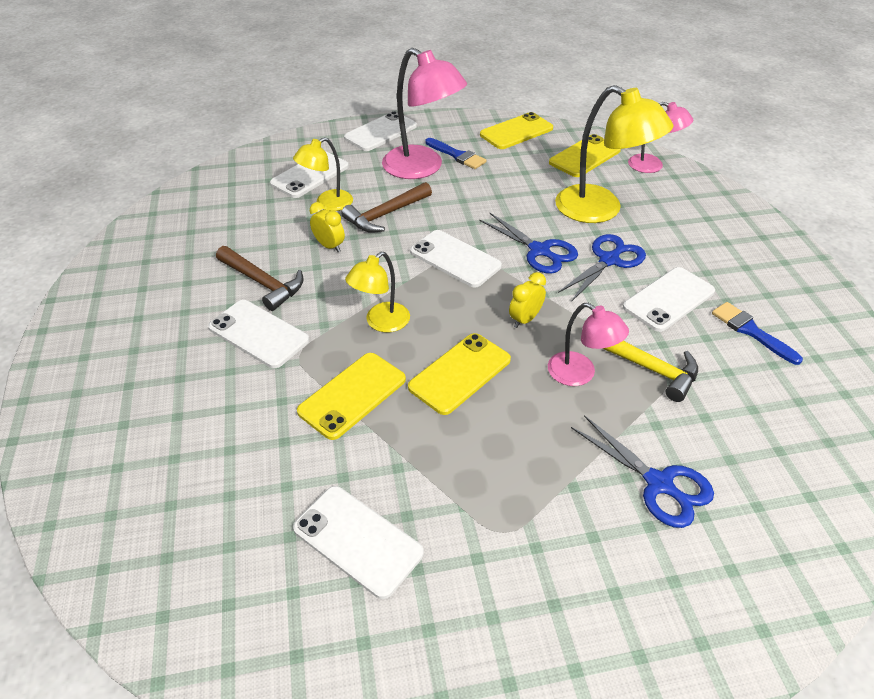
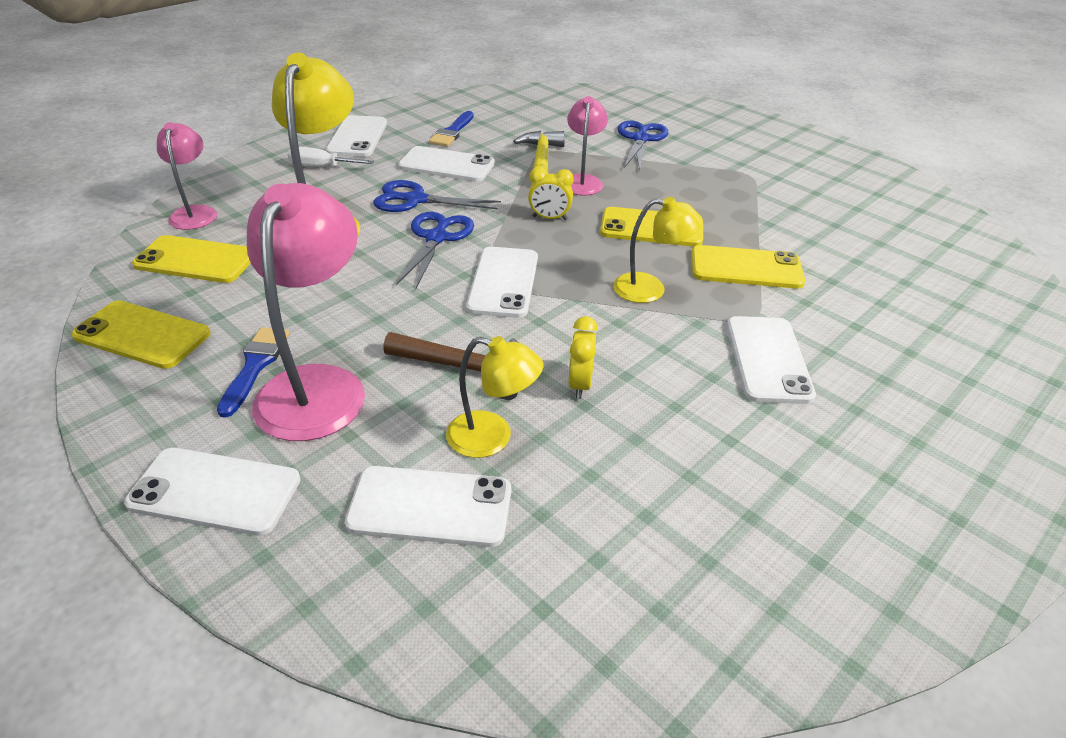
camera: 125 degrees left, 5 degrees down
(263, 283) = (703, 403): brown hammer -> none
(357, 540) = (837, 217): white phone -> white phone (357, 137)
(704, 232) = (321, 166): none -> white screwdriver

